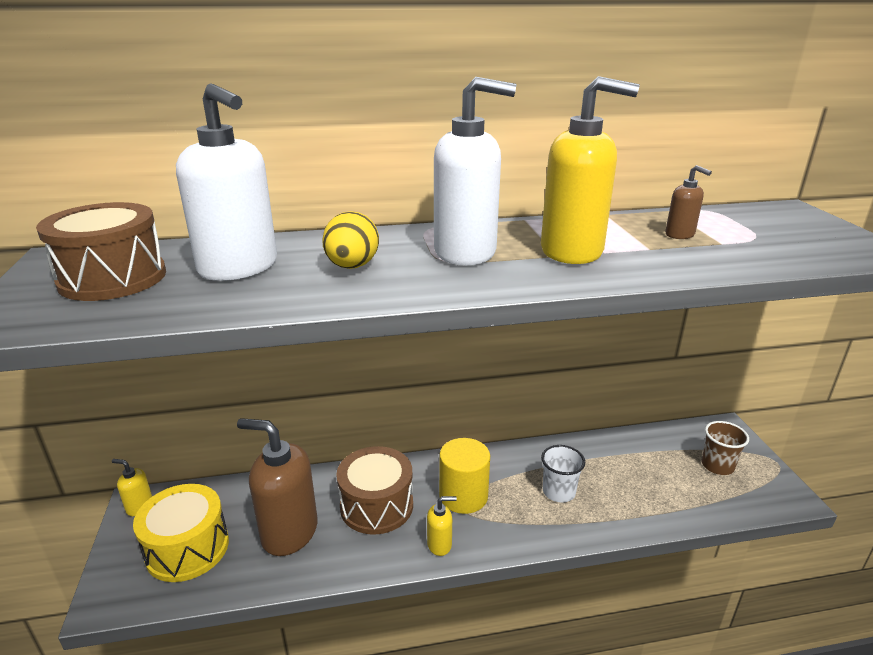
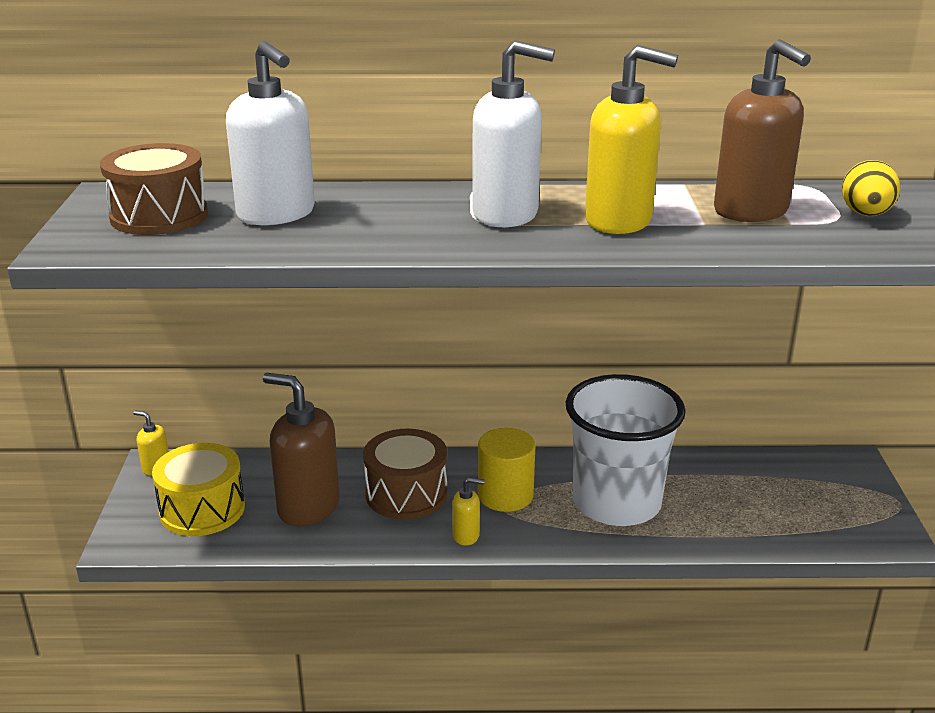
camera: 10 degrees right, 0 degrees up
(352, 266) = (386, 221): yellow egg -> yellow egg (866, 215)
(558, 492) = (616, 503): white cup -> white cup, size x2.30
(680, 235) = (751, 211): brown soap dispenser -> brown soap dispenser, size x2.19
(717, 465) = (821, 498): brown cup -> none

